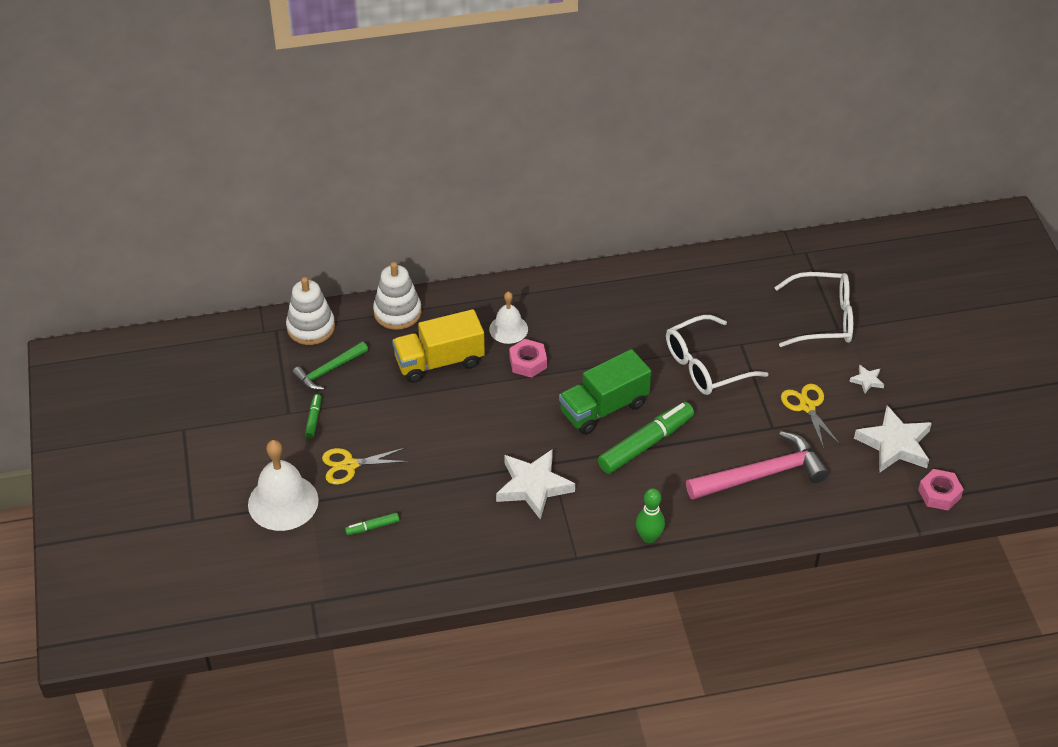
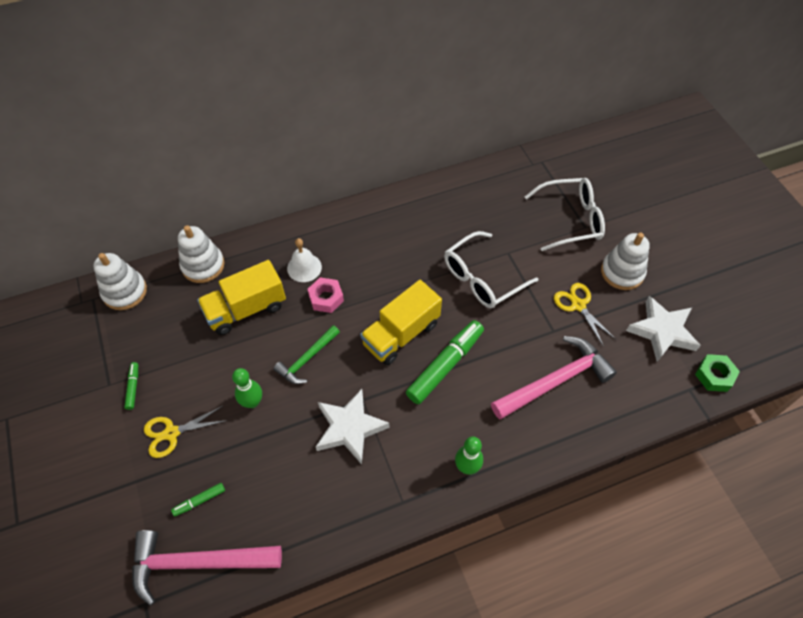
camera: 10 degrees left, 10 degrees up
(283, 502) = (108, 486): white bell -> none
(328, 370) = (144, 334): green hammer -> green hammer (307, 359)
(365, 576) = (197, 562): none -> pink hammer
(435, 449) = (252, 402): none -> green bowling pin
(604, 408) = (401, 334): green truck -> yellow truck
(867, 381) = (622, 272): white star -> white stacking toy
(939, 494) = (714, 375): pink nut -> green nut

